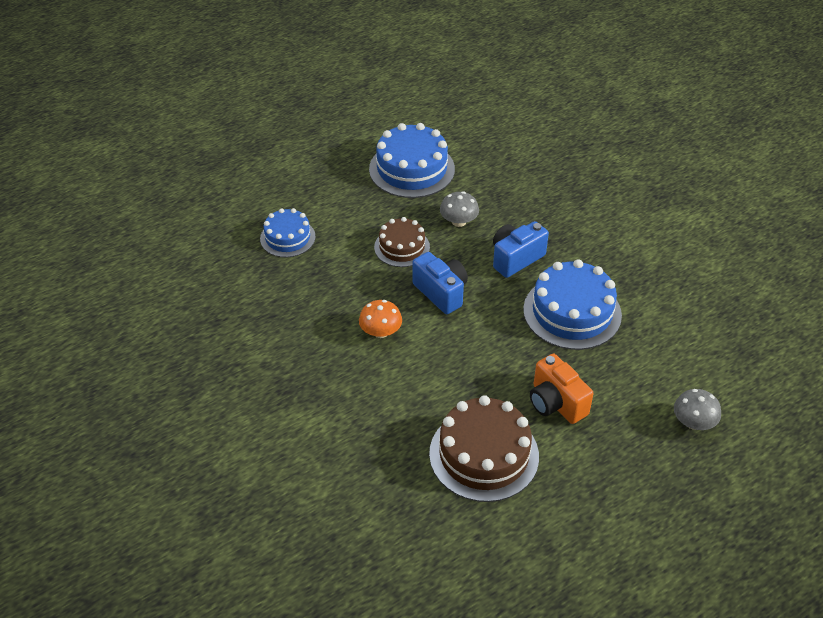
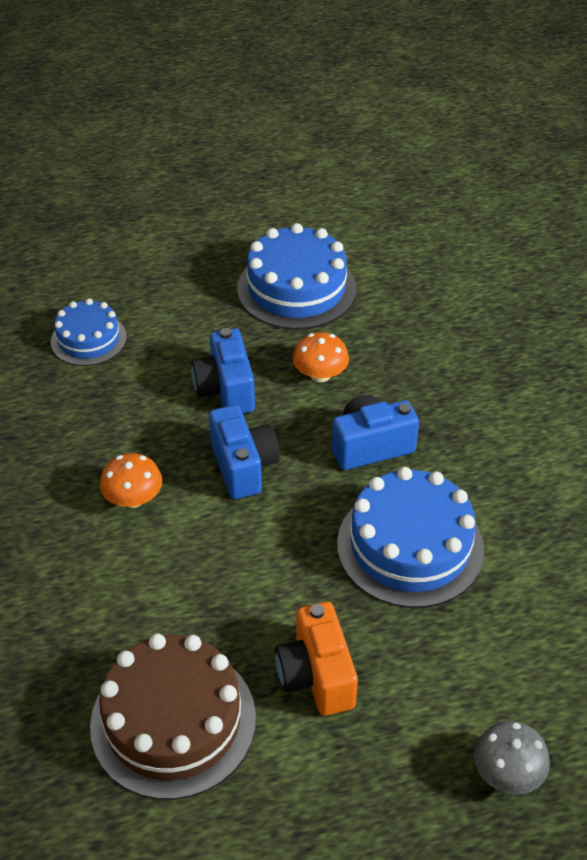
camera: 20 degrees right, 0 degrees up
(402, 247) = (226, 390): brown cake -> blue camera
(458, 221) = (320, 374): grey mushroom -> orange mushroom

